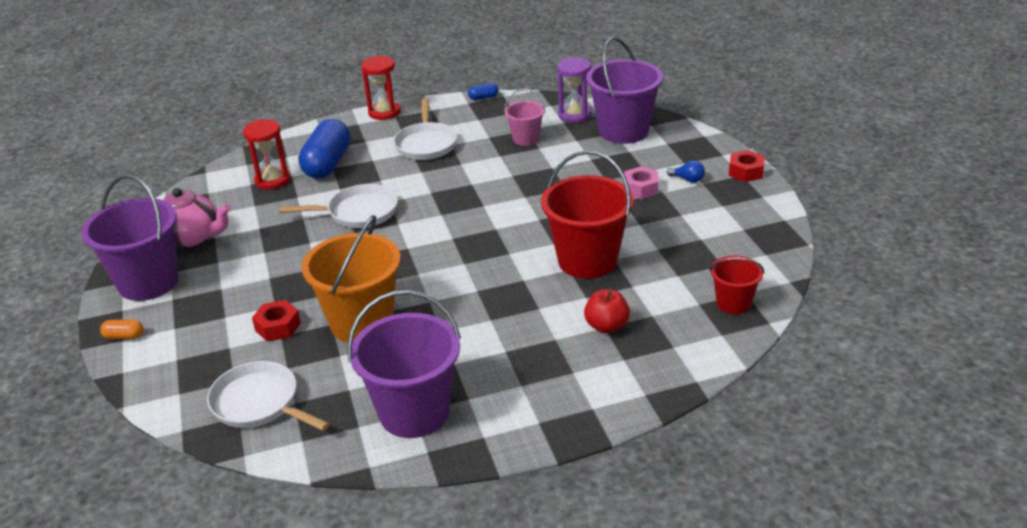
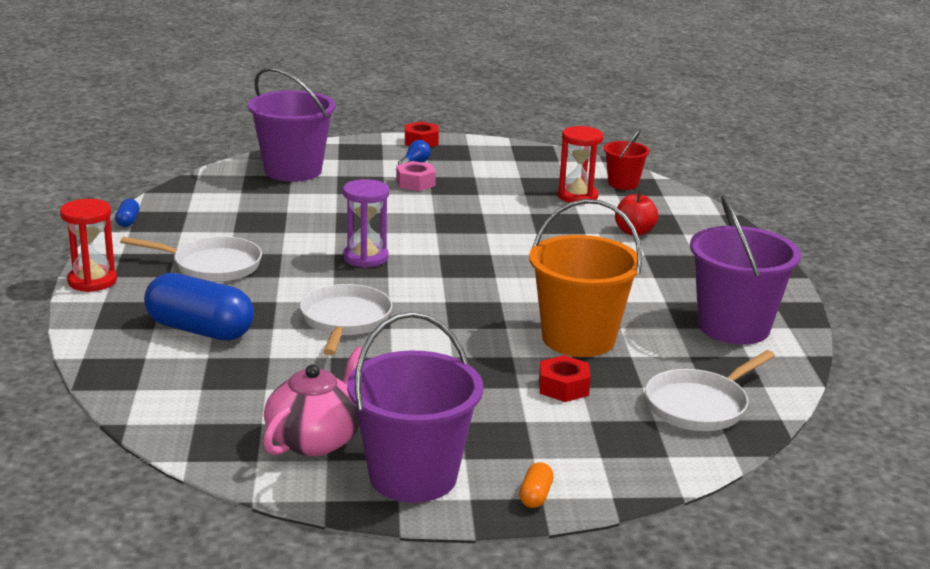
camera: 80 degrees left, 10 degrees down
(272, 180) = (207, 371): red hourglass -> red hourglass (577, 196)
(526, 139) = (259, 214): pink bucket -> none
(574, 115) = (231, 185): purple hourglass -> purple hourglass (365, 258)
(587, 260) = (526, 223): red bucket -> none

